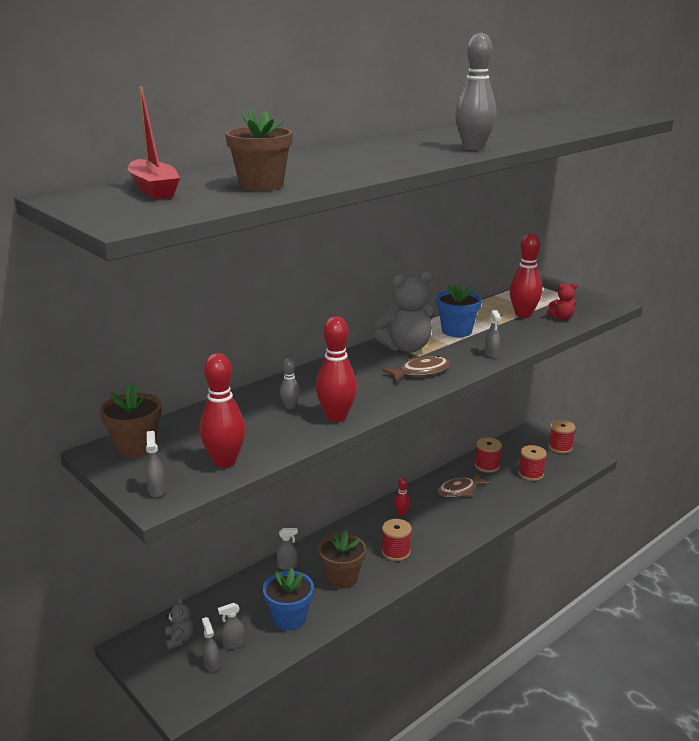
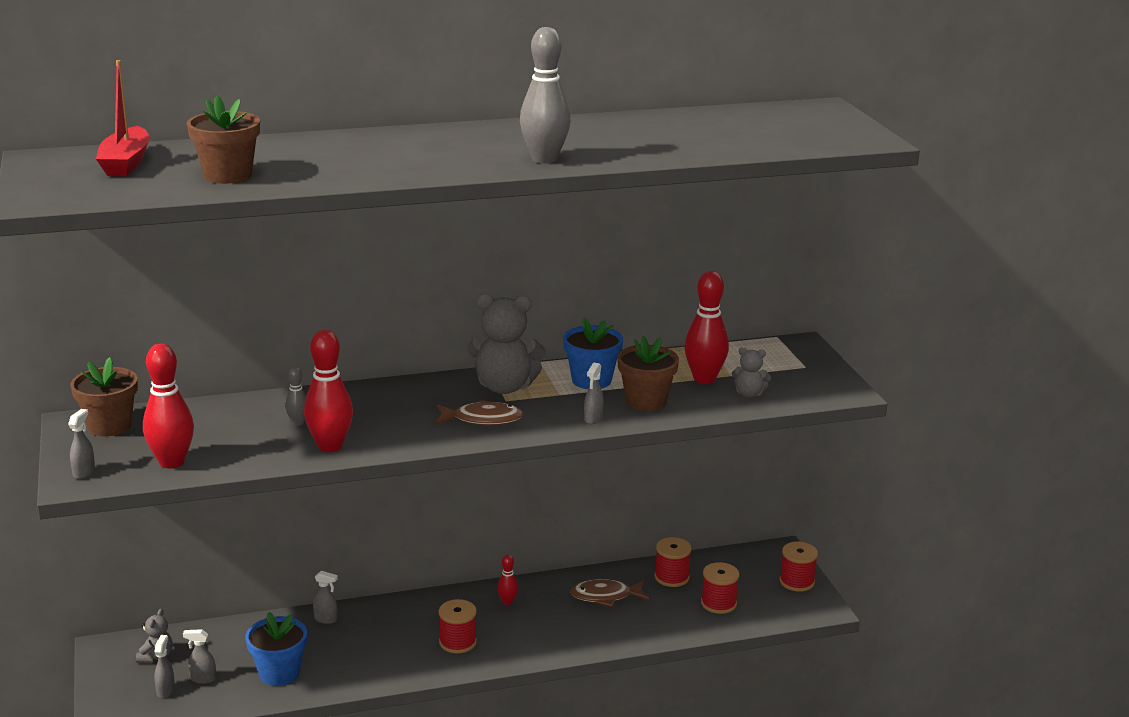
camera: 25 degrees right, 0 degrees up
(342, 578) = (371, 650): brown flower pot -> brown flower pot (646, 401)
(562, 318) = (749, 394): red teddy bear -> grey teddy bear

